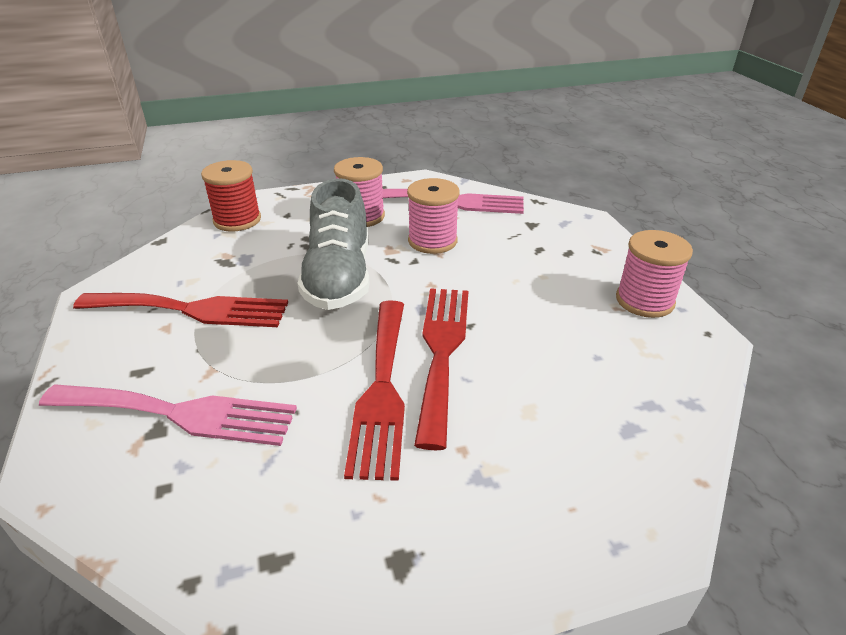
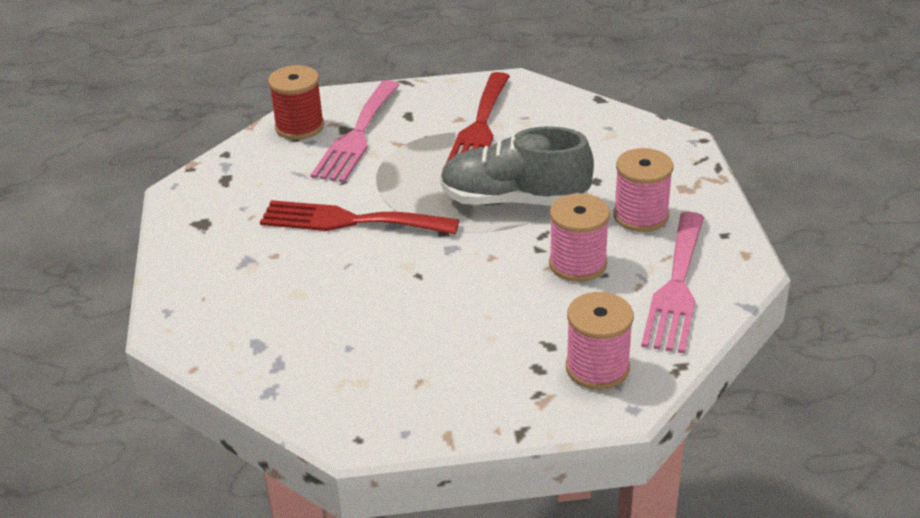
camera: 100 degrees right, 0 degrees up
(237, 220) = (637, 136): red spool -> red spool (299, 127)
(442, 351) = (385, 254): red fork -> none
(644, 301) = (425, 406): pink spool -> pink spool (597, 368)

